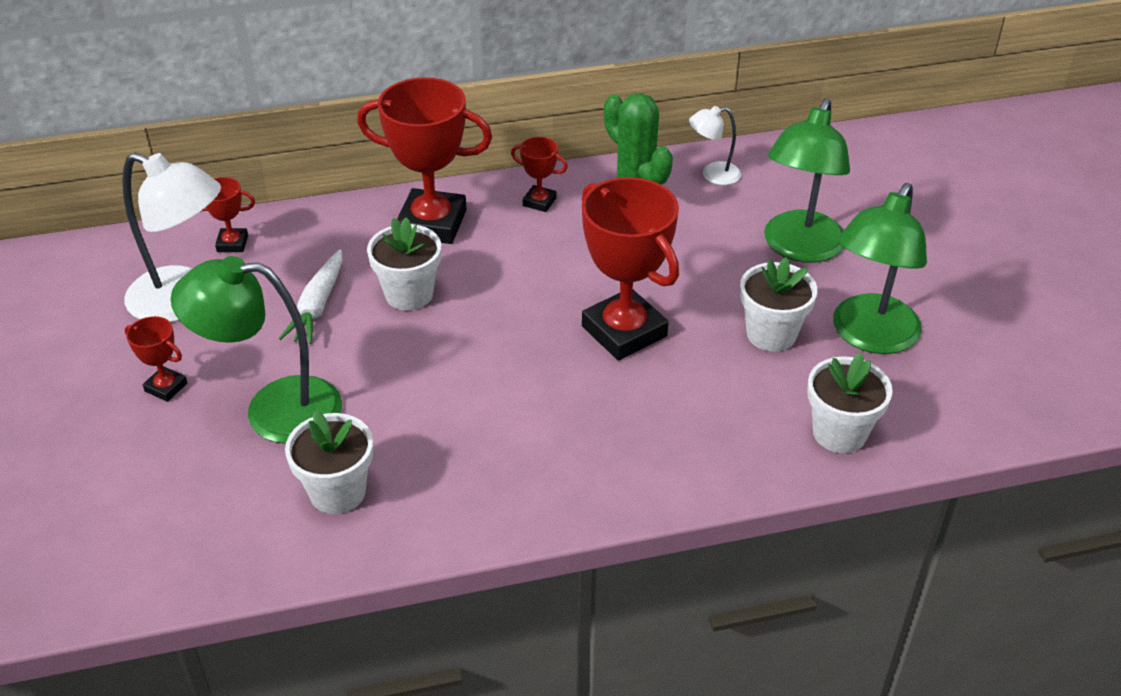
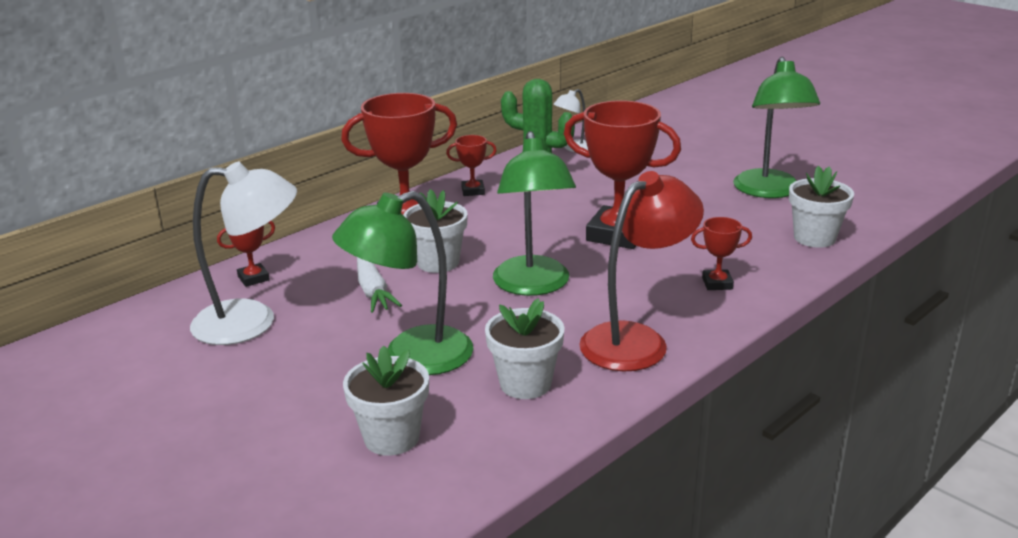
camera: 30 degrees left, 15 degrees down
(166, 387) = (299, 376): red trophy -> red trophy (717, 283)
(491, 488) = (636, 340): none -> red lamp
(771, 334) = (711, 207): white flower pot -> white flower pot (391, 437)
(799, 248) = (673, 166): green lamp -> green lamp (533, 286)

